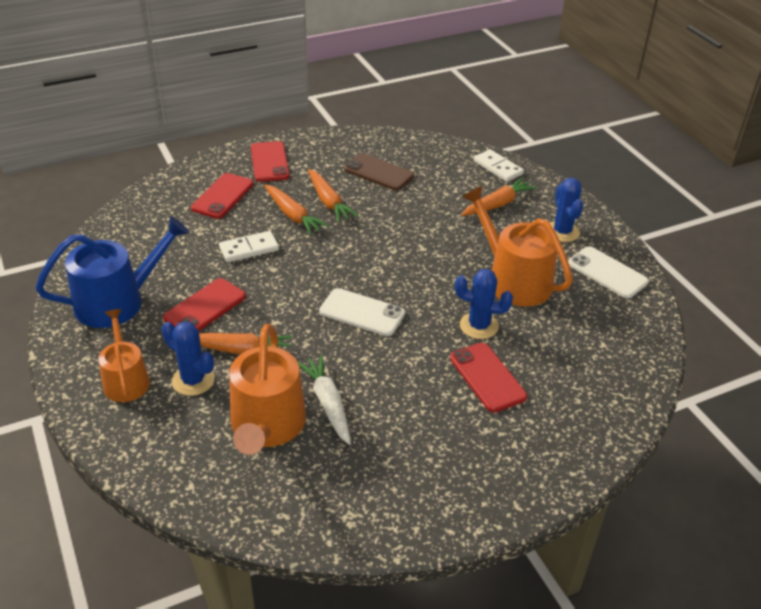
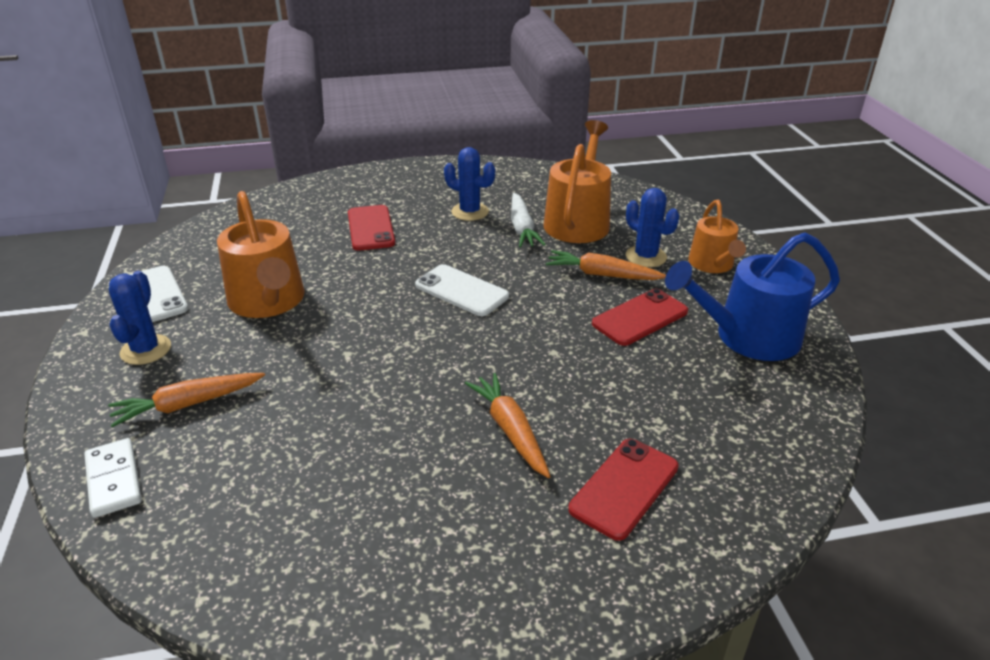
camera: 165 degrees left, 5 degrees down
(249, 249) = (584, 383): white domino -> none
(269, 162) = (530, 566): red phone -> none
(328, 202) = (446, 449): orange carrot -> none
(378, 172) = (330, 502): brown phone -> none
(479, 326) = (346, 265): blue cactus -> blue cactus (470, 212)

